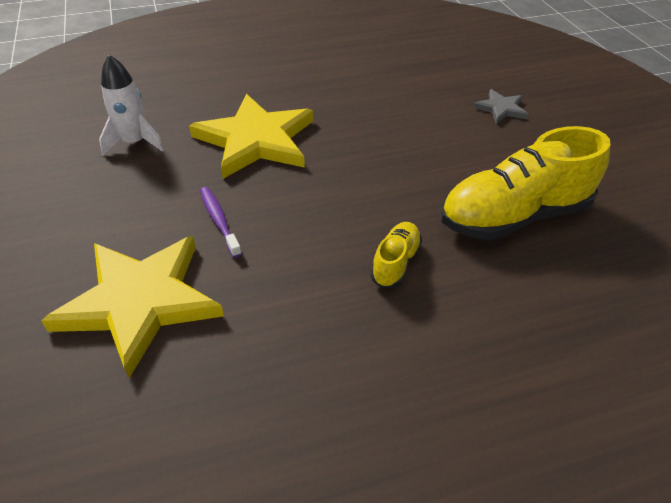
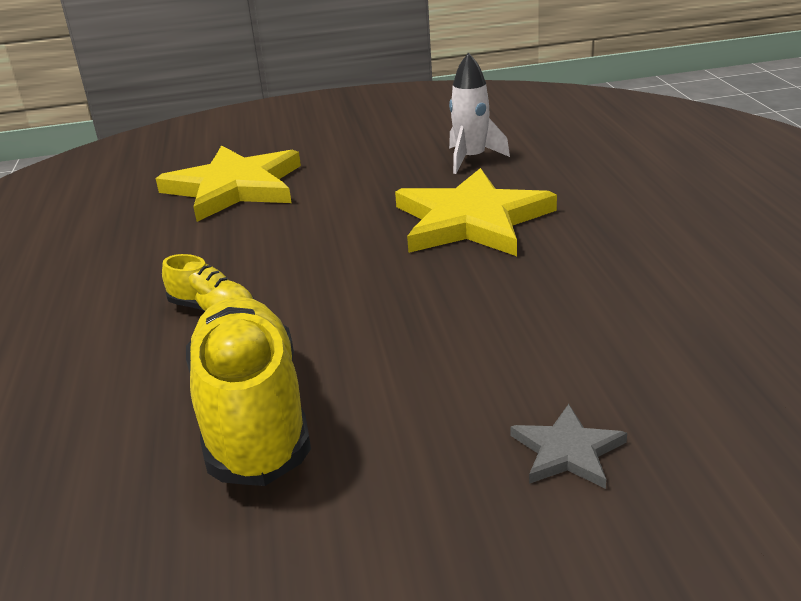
camera: 100 degrees right, 15 degrees down
(219, 221) = (325, 210): purple toothbrush -> none

